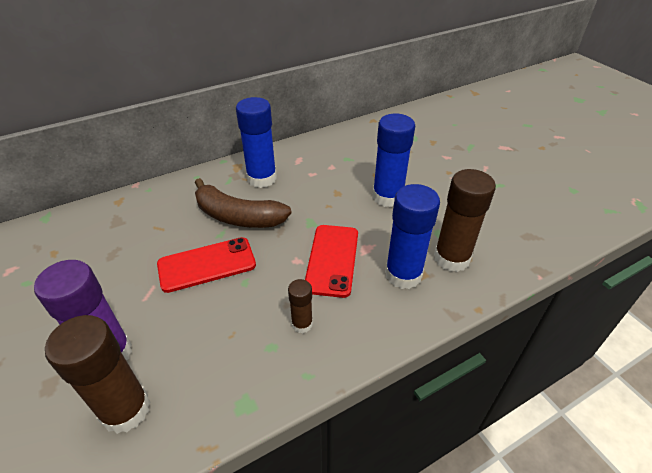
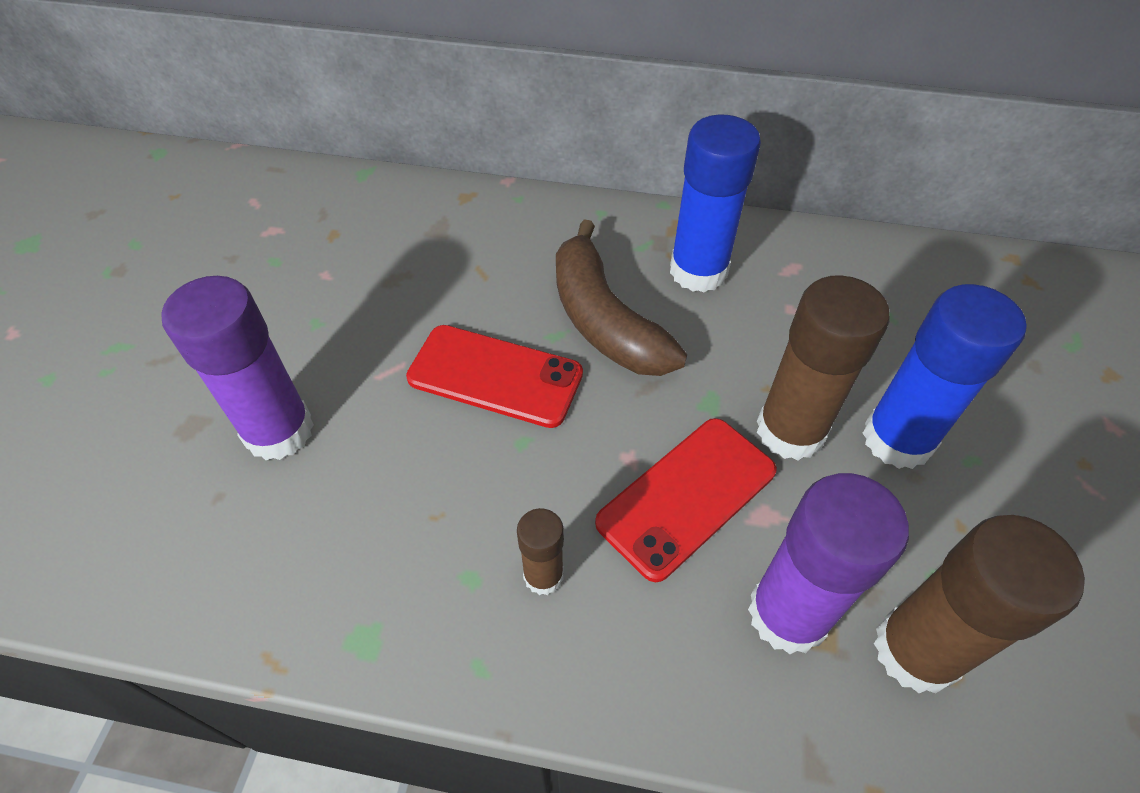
camera: 40 degrees right, 10 degrees up
(126, 409) = (235, 526): brown glue stick -> brown glue stick (790, 431)
(403, 274) = (788, 614): blue glue stick -> purple glue stick

